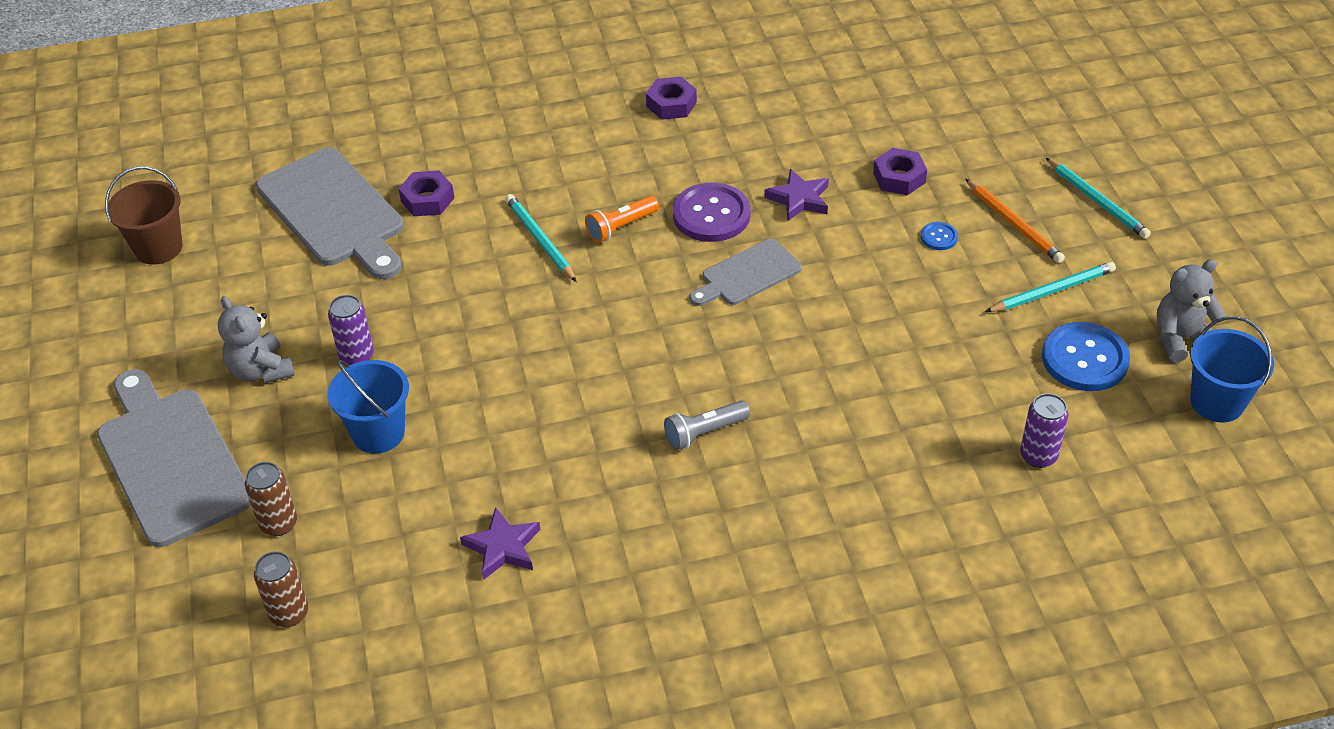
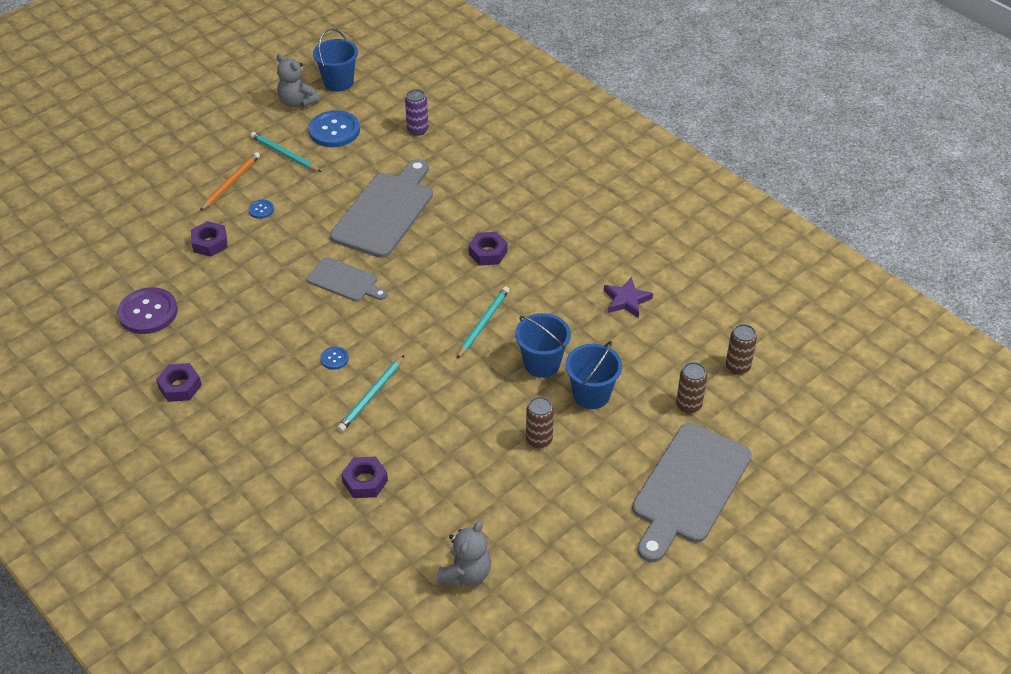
camera: 120 degrees left, 0 degrees up
(158, 248) = (517, 628): brown bucket -> none
(261, 370) = (587, 485): grey teddy bear -> grey teddy bear (466, 573)
(334, 212) = (411, 533): grey cutting board -> grey cutting board (385, 212)
(356, 356) = (539, 440): purple can -> brown can
(465, 406) = (542, 364): none -> blue bucket
(621, 227) = (334, 359): orange flashlight -> blue button
(704, 433) = (488, 253): grey flashlight -> purple nut
(711, 215) = (296, 318): purple button -> purple button (148, 312)
(799, 199) = (257, 282): purple star -> none
(1097, 201) = (190, 155): turquoise pencil -> turquoise pencil (483, 323)

